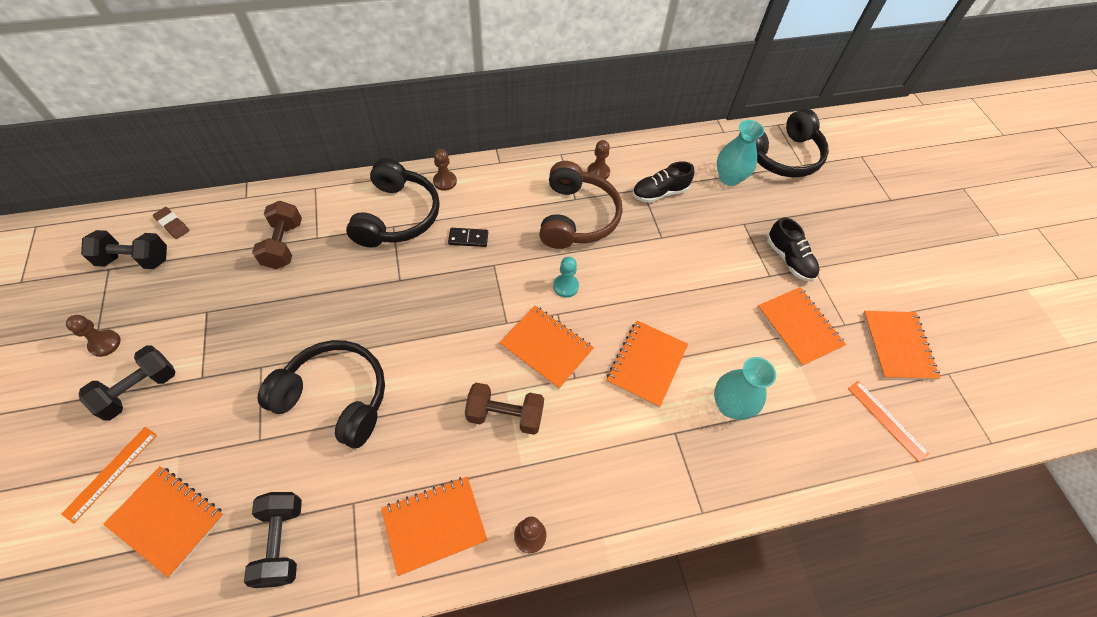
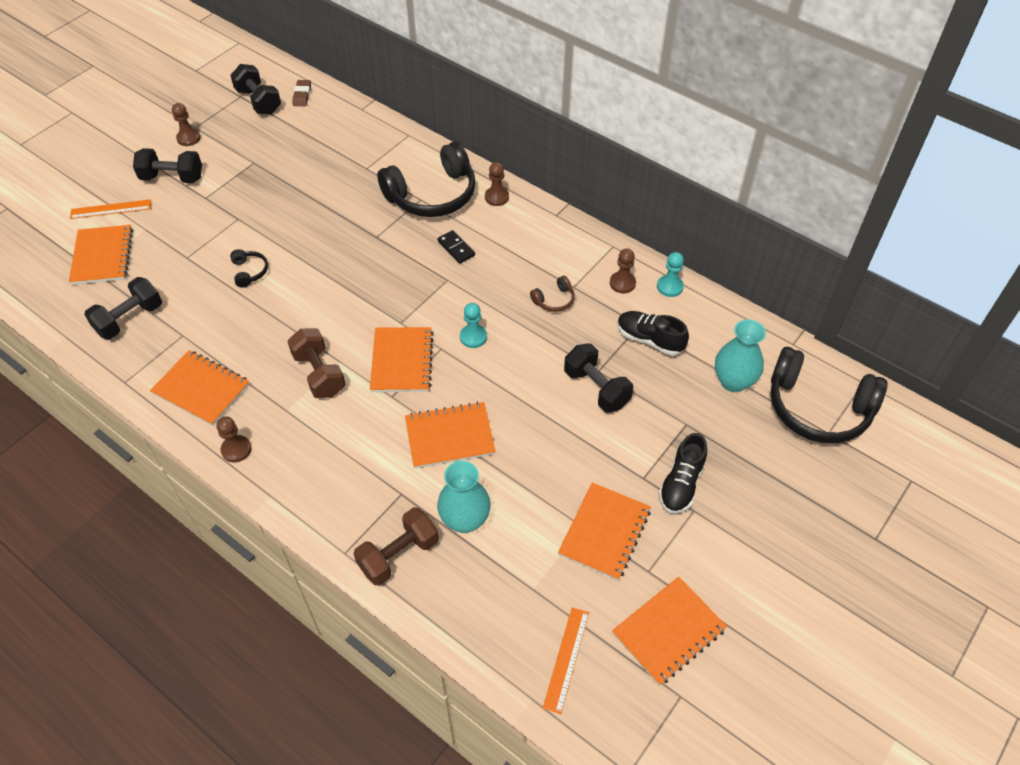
camera: 55 degrees right, 5 degrees down
(283, 245) = (342, 157): brown dumbbell -> brown dumbbell (398, 555)
(336, 397) = (249, 271): black headphones -> black headphones, size x0.42
(577, 217) = (554, 300): brown headphones -> brown headphones, size x0.42
(625, 152) = (670, 287): none -> turquoise pawn
(676, 248) = (596, 388): none -> black dumbbell

